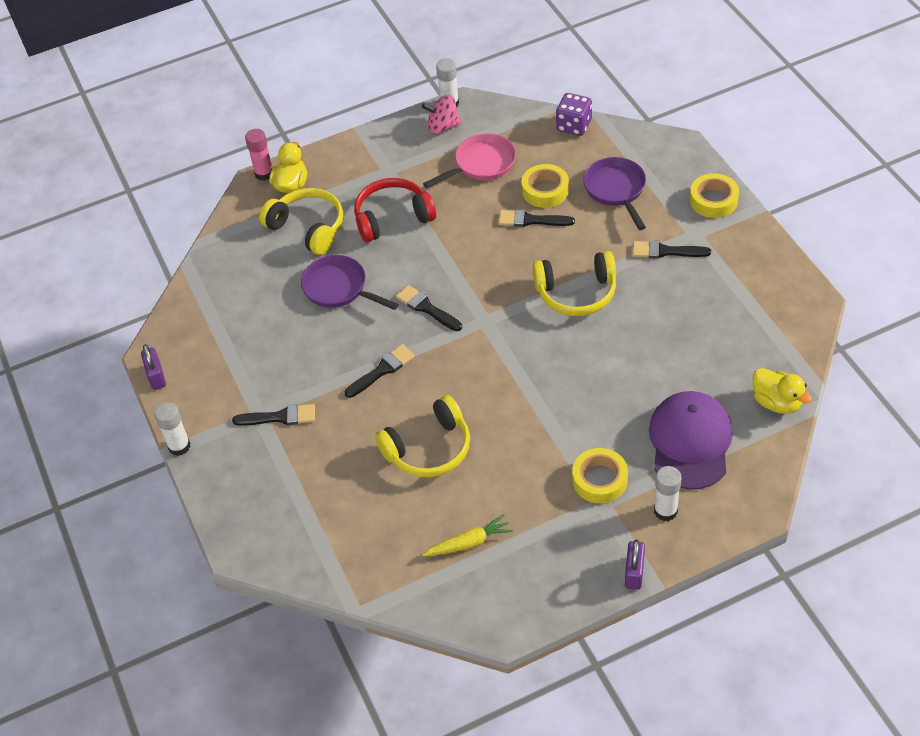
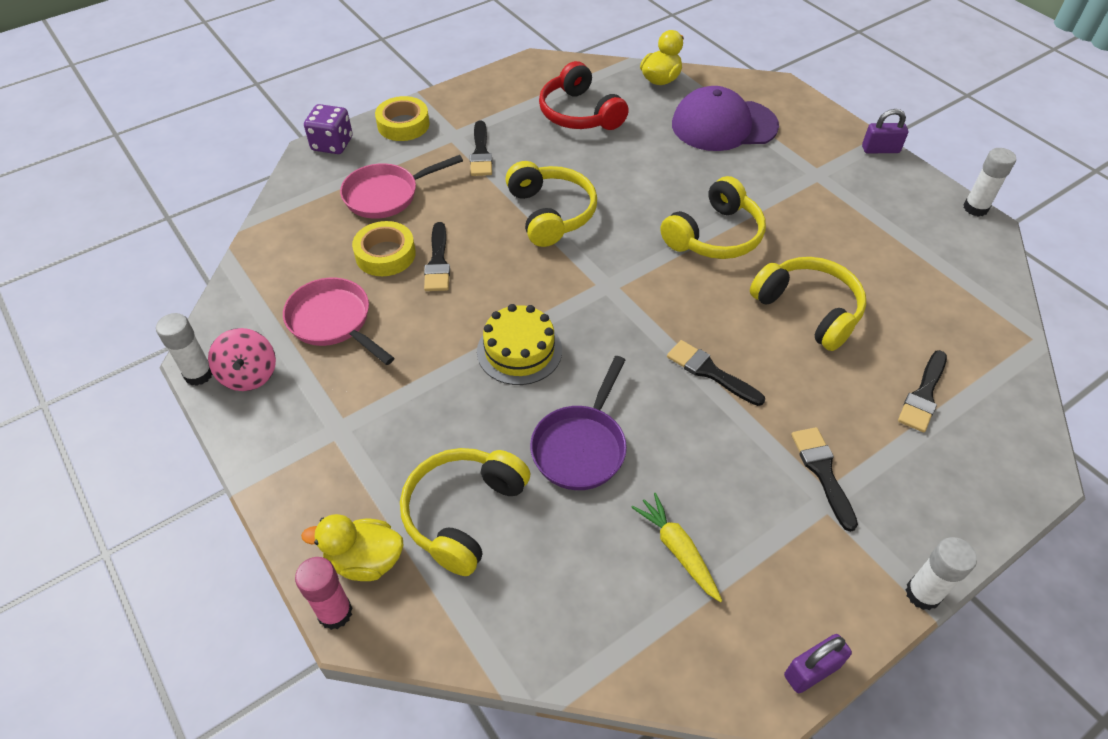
camera: 105 degrees left, 0 degrees up
(392, 217) = (438, 406): red headphones -> red headphones (579, 114)
(426, 308) = (598, 343): black brush -> black brush (923, 395)
(430, 262) = (519, 351): none -> yellow cake
(468, 543) = (910, 261): yellow carrot -> yellow carrot (678, 550)
(529, 402) = (715, 235): none -> yellow headphones
(574, 126) = (268, 239): purple dice -> purple dice (332, 144)
(599, 480) = (791, 177): yellow tape -> none
(616, 190) = (386, 195): purple pan -> pink pan
(665, 511) = (806, 135): white glue stick -> white glue stick (975, 208)

